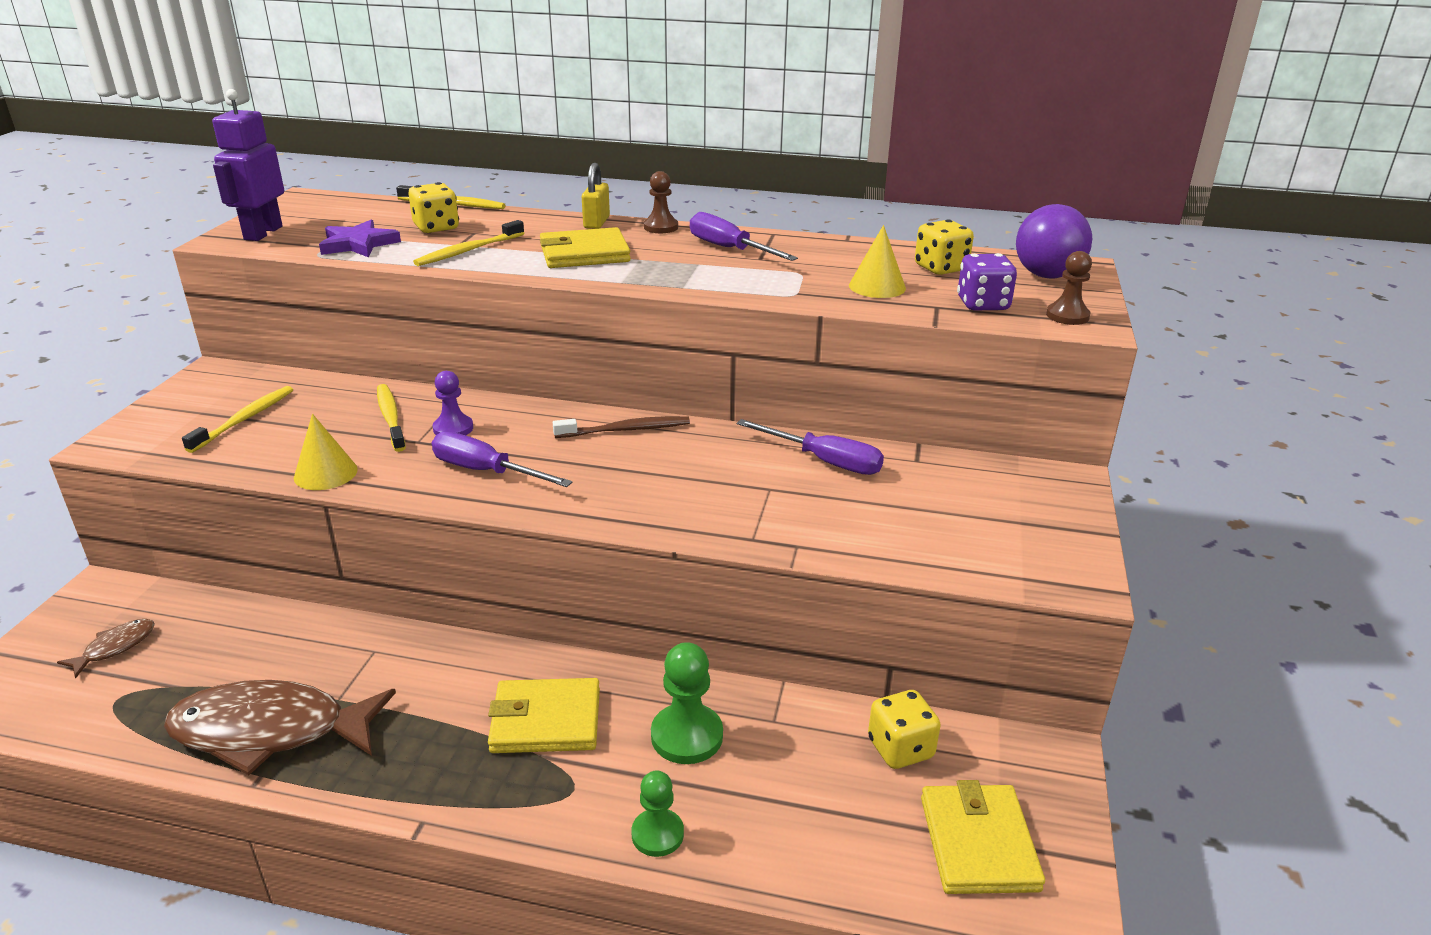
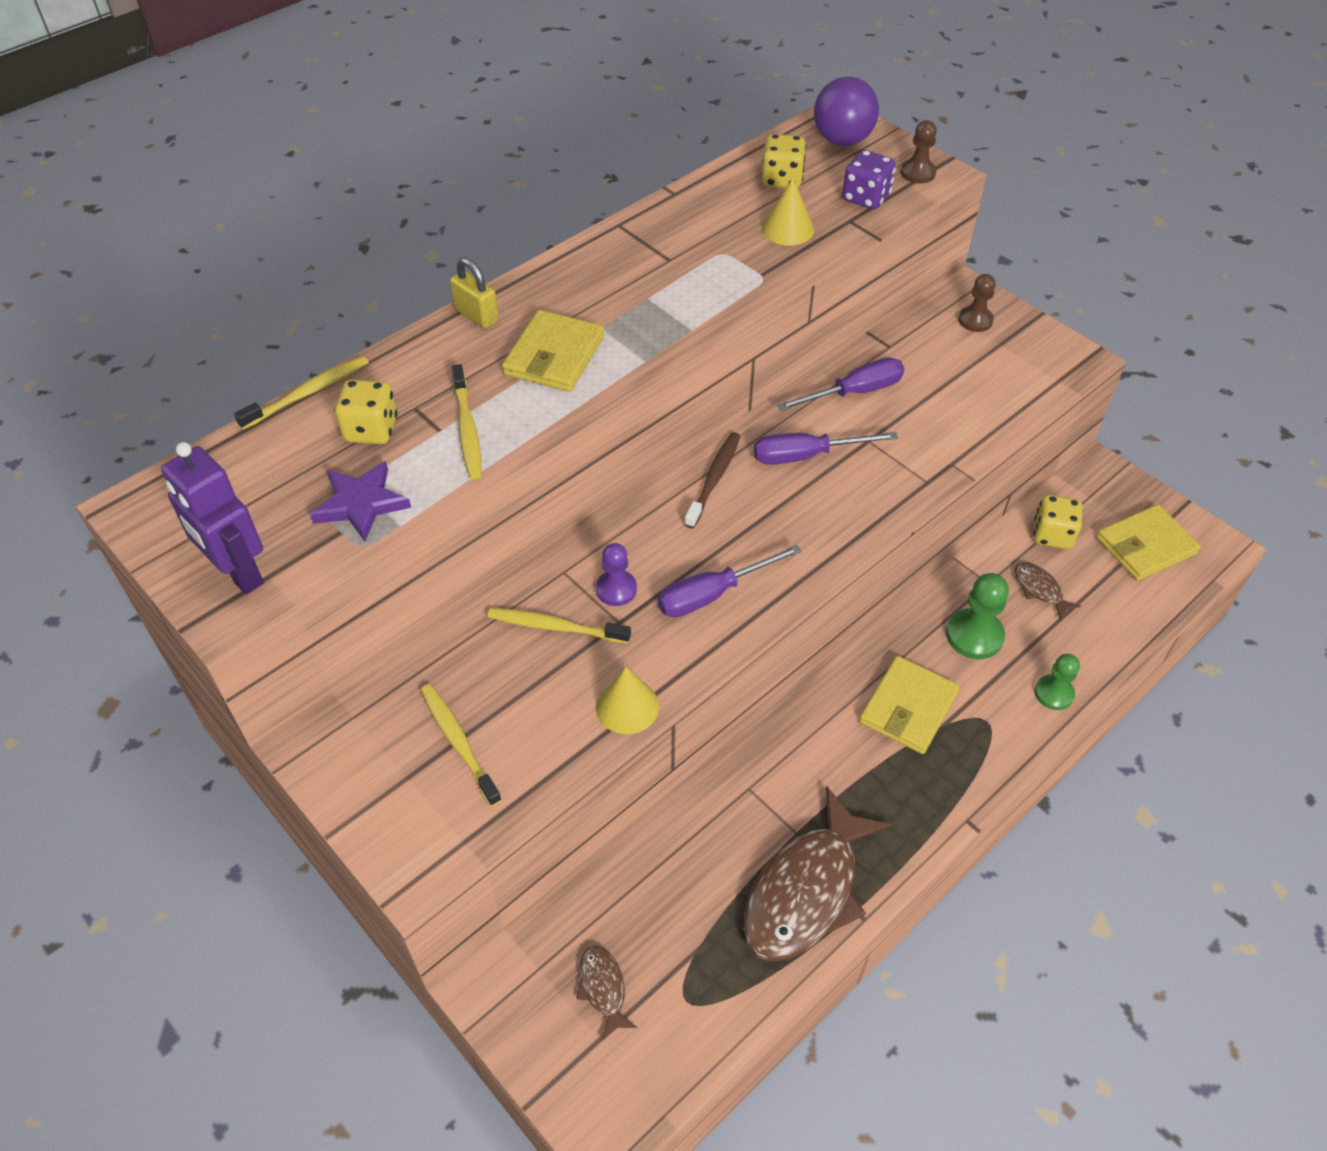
camera: 55 degrees left, 20 degrees up
(661, 227) = (534, 281): brown pawn -> brown pawn (975, 320)
(729, 249) = (631, 266): purple screwdriver -> purple screwdriver (806, 456)
(805, 767) = (1040, 589): none -> brown fish
(978, 843) = (1145, 546): yellow wallet -> yellow wallet turned 60 degrees counterclockwise

